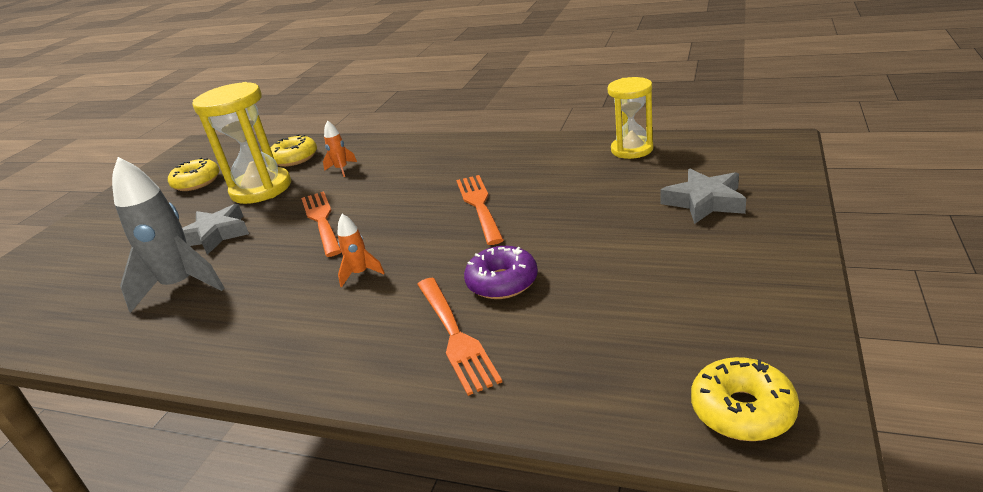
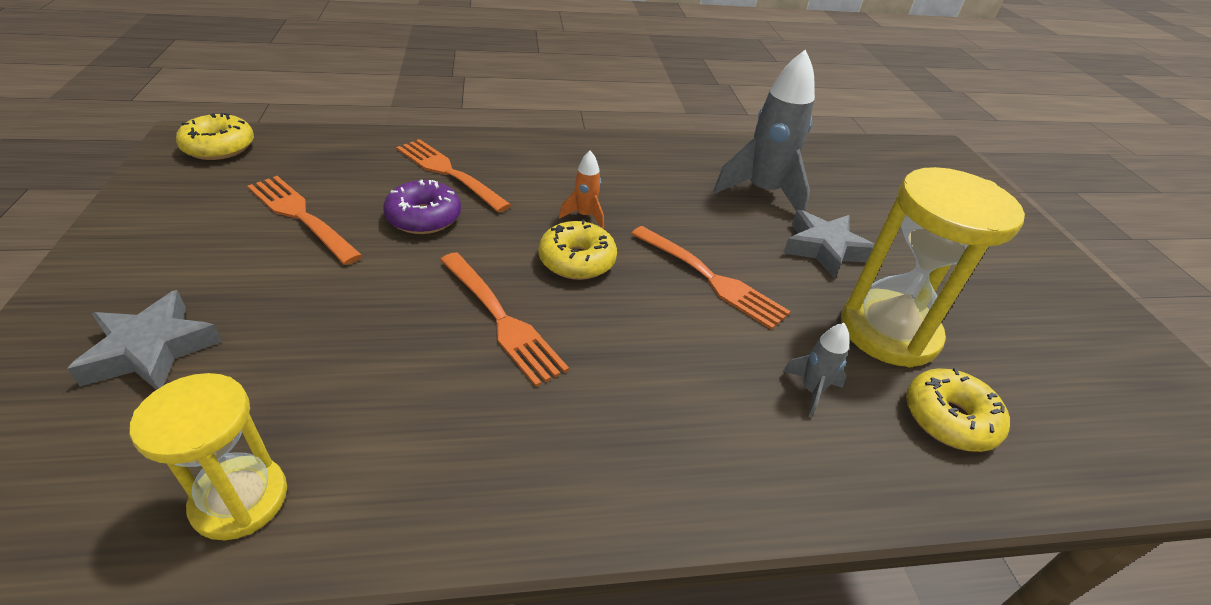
camera: 145 degrees right, 10 degrees up
(197, 182) = (1026, 339): yellow donut -> yellow donut (577, 260)
(342, 169) = (811, 391): orange rocket -> grey rocket
(616, 291) = (302, 217): none -> orange fork

